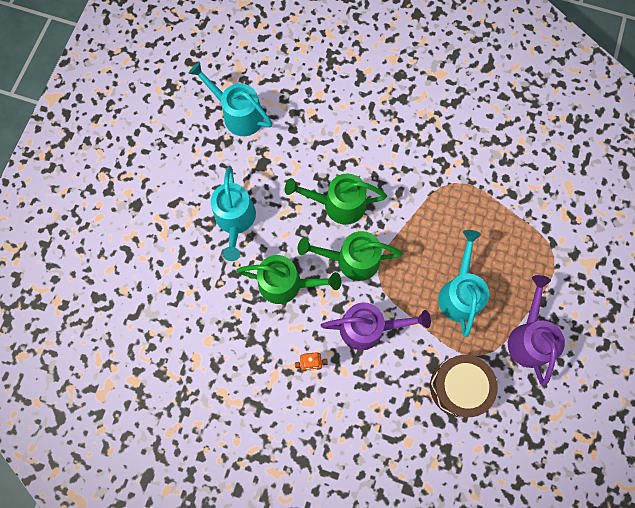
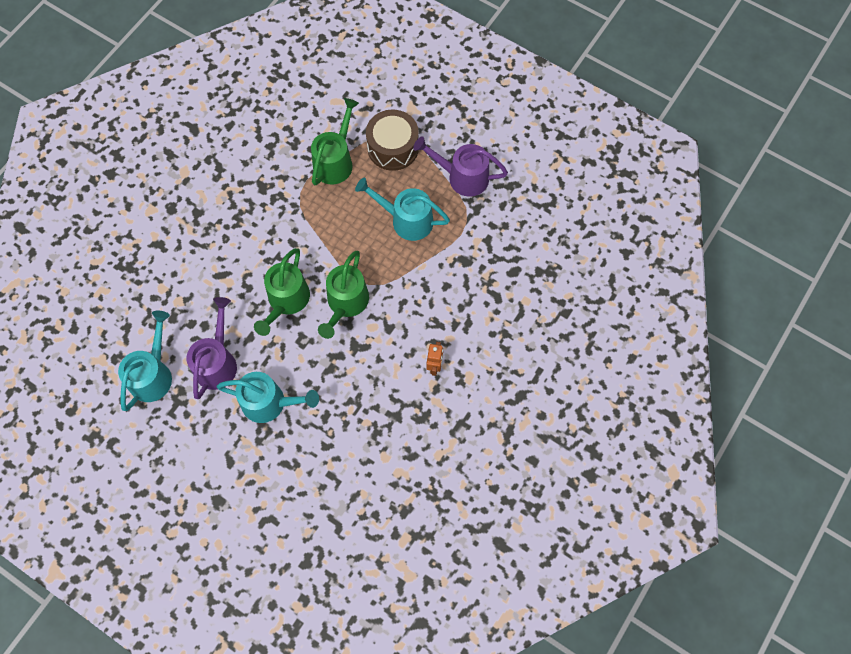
camera: 75 degrees left, 5 degrees down
(238, 114) = (153, 374): turquoise watering can -> turquoise watering can turned 150 degrees clockwise
(287, 284) = (351, 369): green watering can -> green watering can (335, 161)
(369, 328) = (415, 305): purple watering can -> purple watering can (217, 361)
(459, 387) = (489, 245): brown drum -> brown drum (393, 148)

